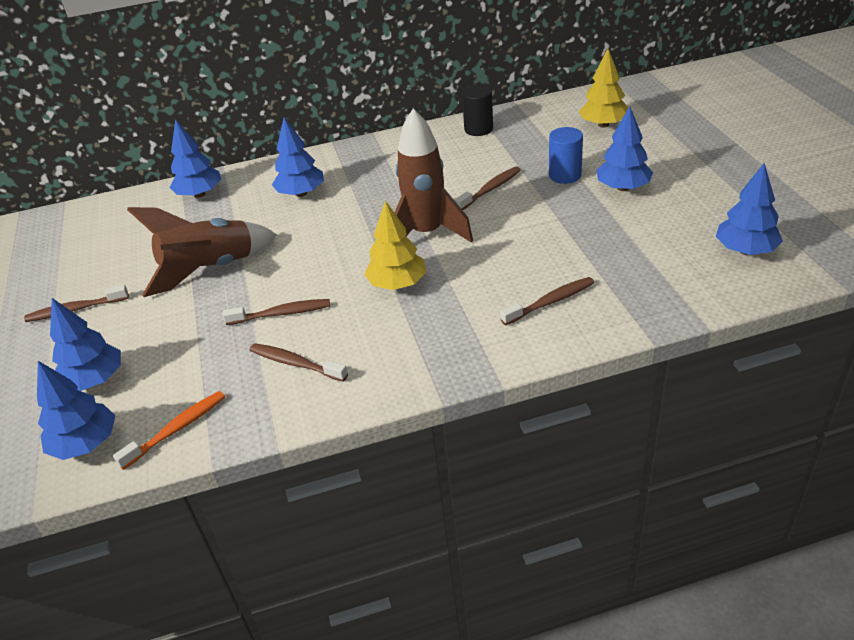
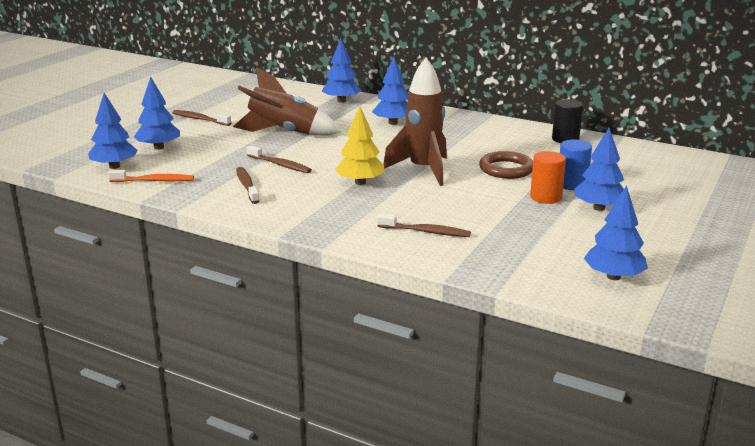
camera: 40 degrees right, 15 degrees down
(490, 189) = (506, 169): brown toothbrush -> brown ring
(570, 201) = (545, 197): none -> orange cylinder
(603, 125) = (662, 173): yellow tree -> none

